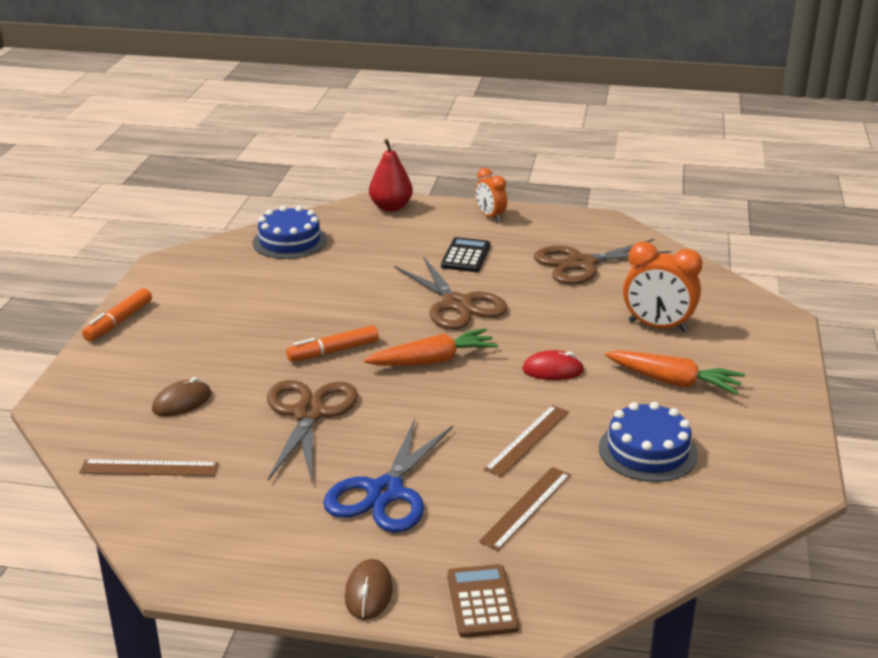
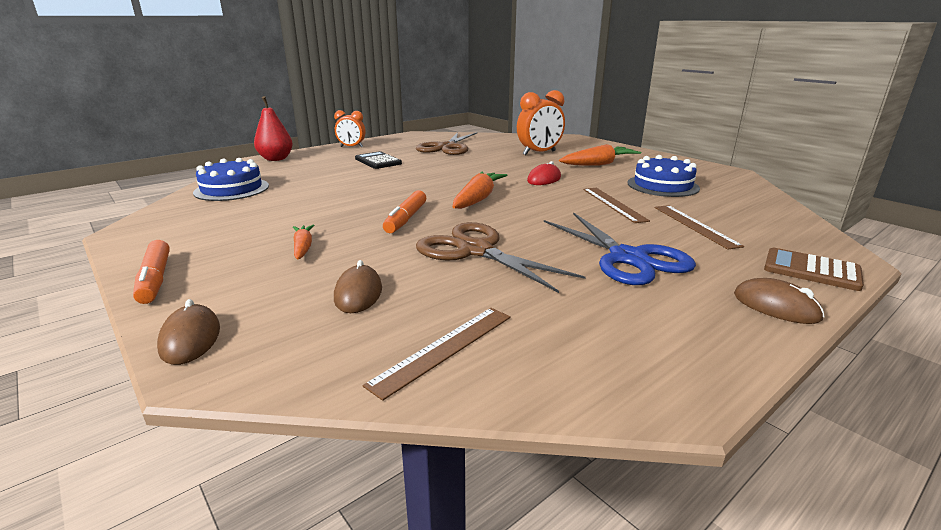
camera: 50 degrees left, 5 degrees down
(73, 380) = (190, 339): none -> brown mouse
(223, 341) = (303, 247): none -> orange carrot
(457, 304) = (425, 177): brown scissors -> none

